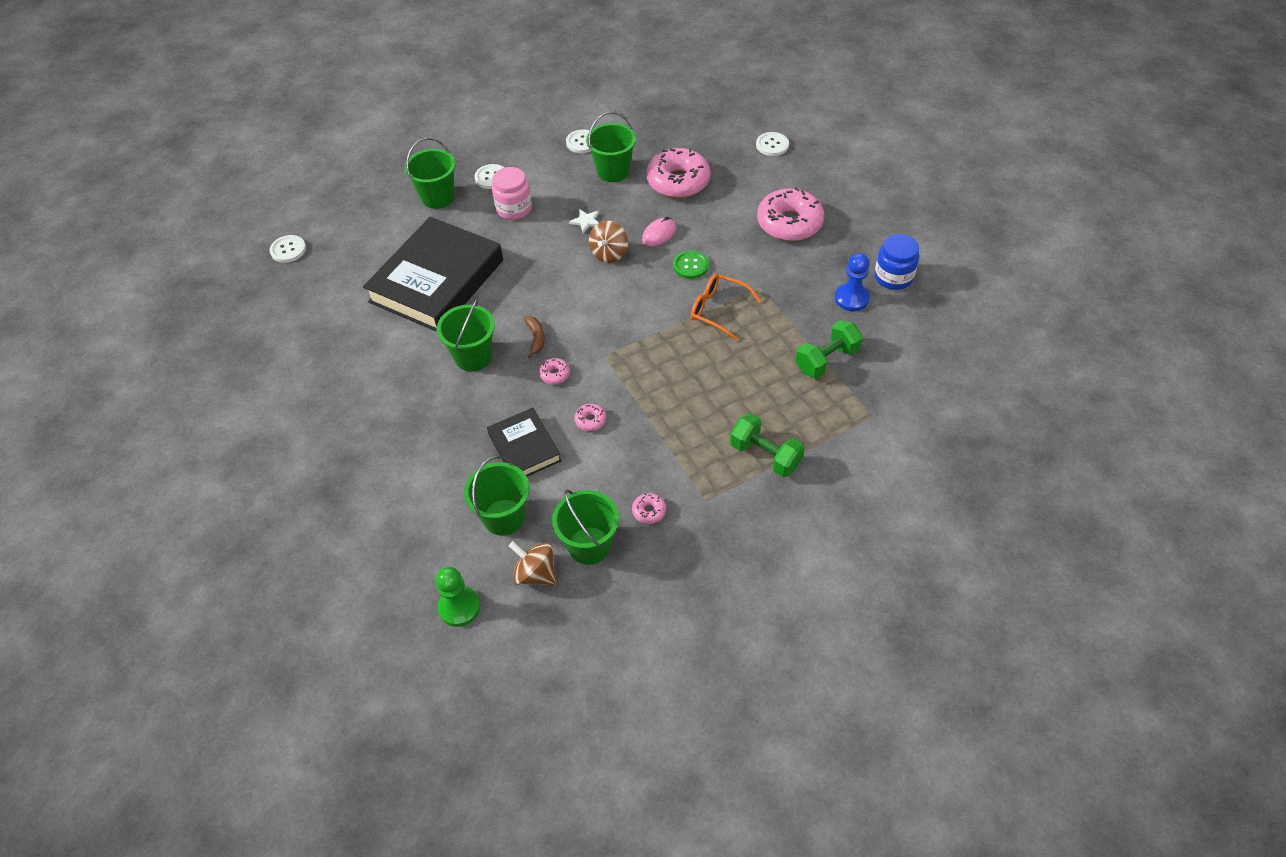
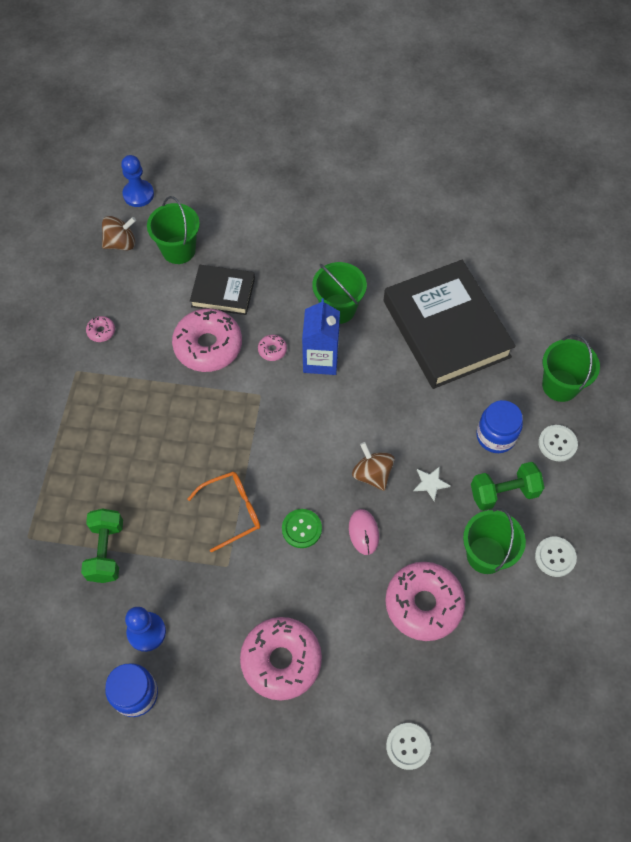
camera: 125 degrees right, 10 degrees up
(288, 250) = (570, 248): white button -> none
(459, 607) = (138, 194): green pawn -> blue pawn
(514, 209) = (496, 436): pink jar -> blue jar
(536, 338) = (320, 359): brown banana -> blue carton
(589, 545) = (111, 282): green bucket -> none
(590, 420) = (208, 346): pink donut -> pink donut, size x2.39
(765, 455) = (70, 434): green dumbbell -> green dumbbell (504, 492)

